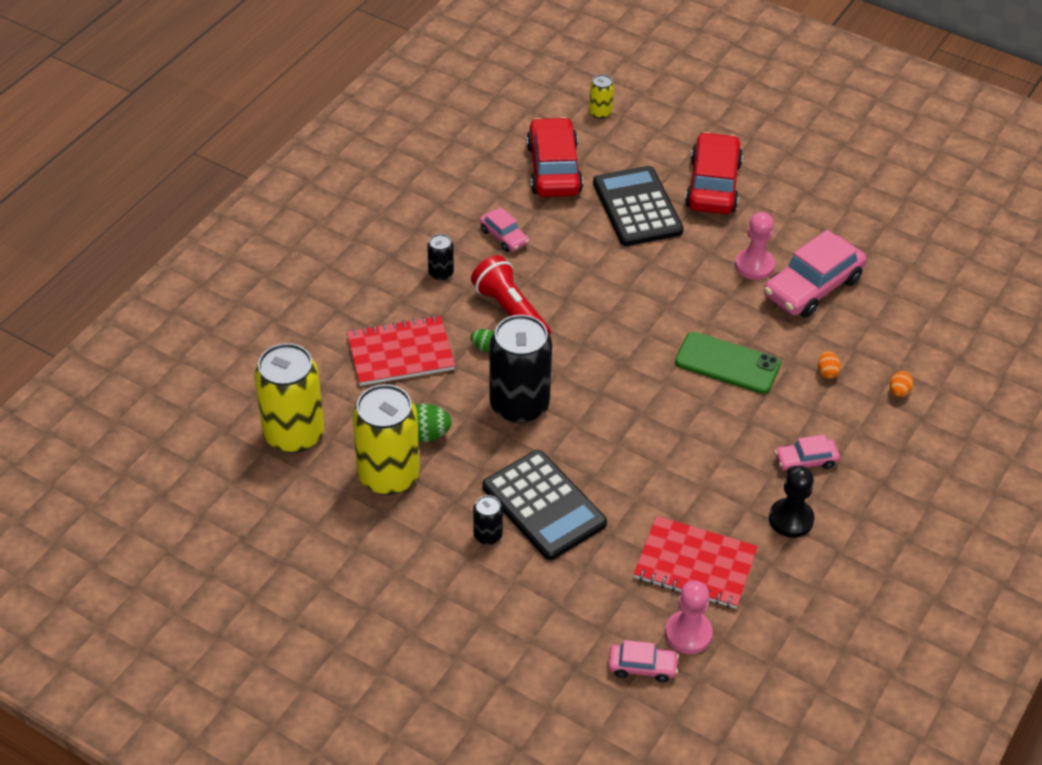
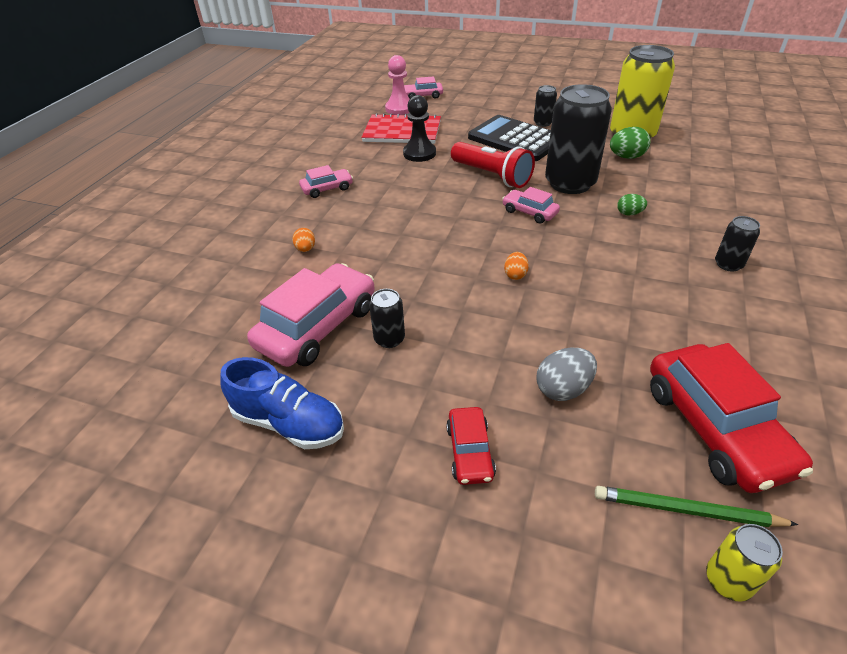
camera: 170 degrees right, 5 degrees down
(294, 434) = (719, 143): yellow can -> none
(400, 353) = (696, 197): red notebook -> none
(504, 236) = (699, 315): pink car -> pink car (529, 212)
(511, 312) = (629, 244): red flashlight -> red flashlight (492, 176)
(600, 138) = (687, 510): none -> green pencil
(637, 207) = (563, 389): black calculator -> grey egg
(713, 185) = (470, 452): red car -> red car, size x0.51
(727, 363) = (402, 239): green phone -> none
(754, 265) = (389, 339): pink pawn -> black can
(791, 519) = (338, 159): black pawn -> black pawn (419, 153)
(830, 222) = (289, 423): none -> blue shoe
(899, 391) = (237, 246): orange egg -> orange egg (515, 275)

